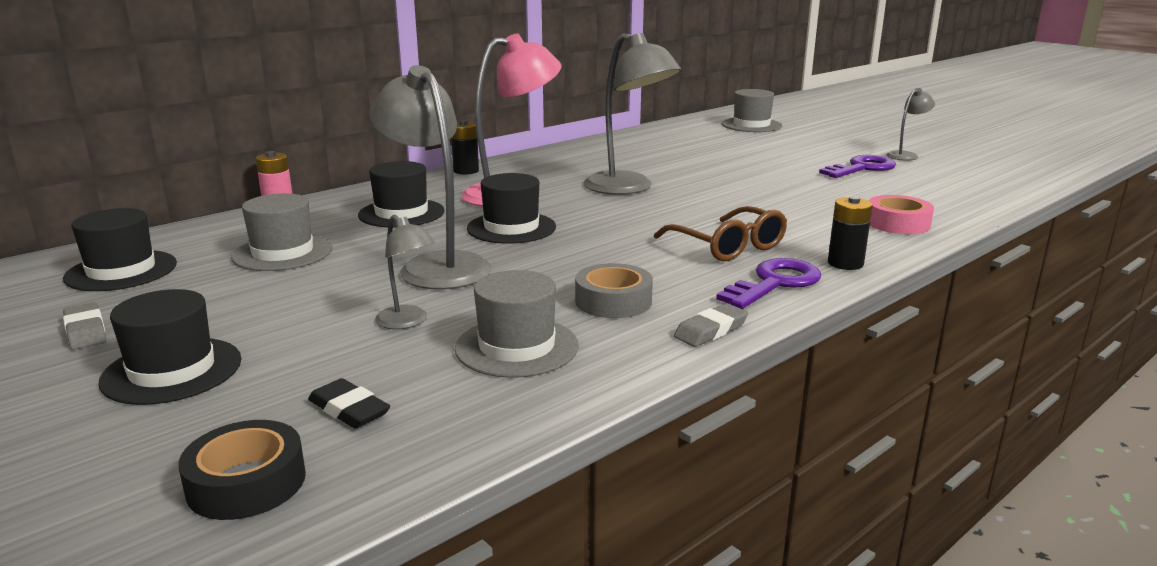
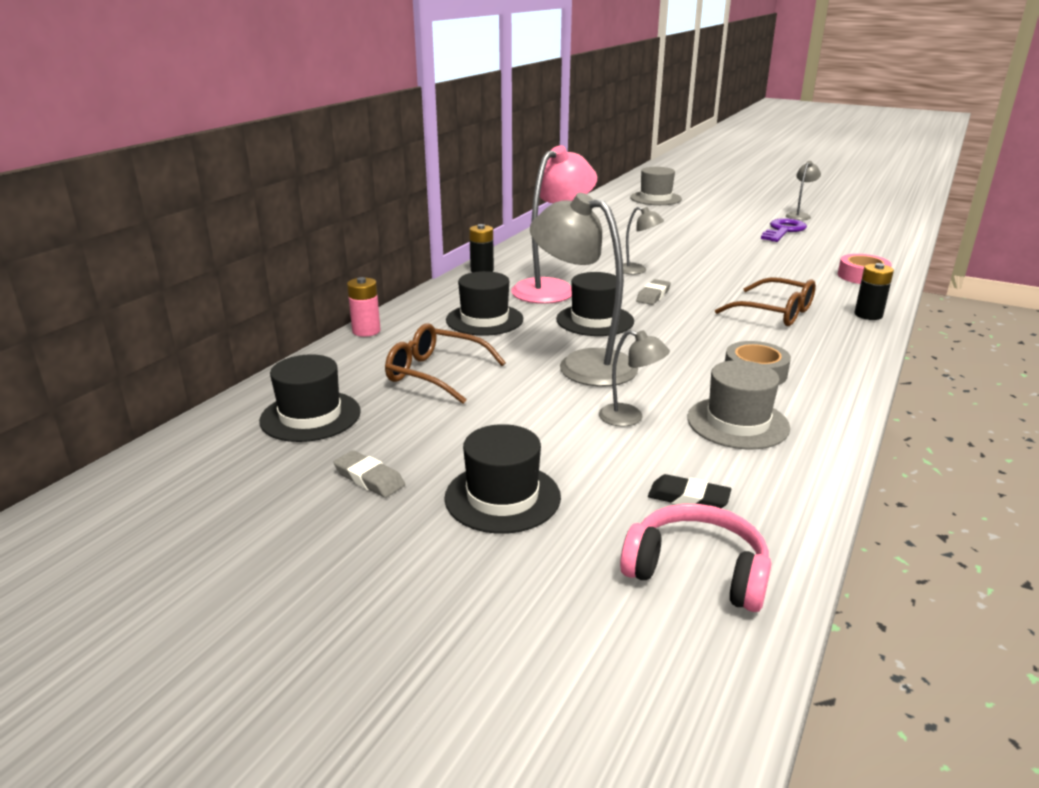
camera: 20 degrees left, 5 degrees up
(246, 482) = (697, 571): black tape -> pink headphones
(282, 253) = (435, 374): grey hat -> brown glasses
(628, 188) = (637, 270): grey lamp -> grey lamp, size x0.50
(711, 330) = (849, 384): grey eraser -> grey eraser (653, 295)
(774, 283) = (843, 338): purple key -> none

